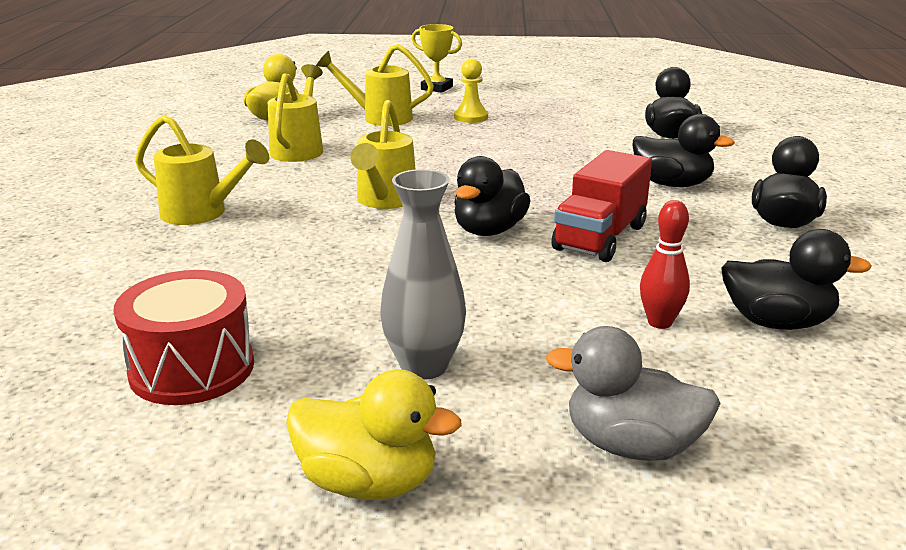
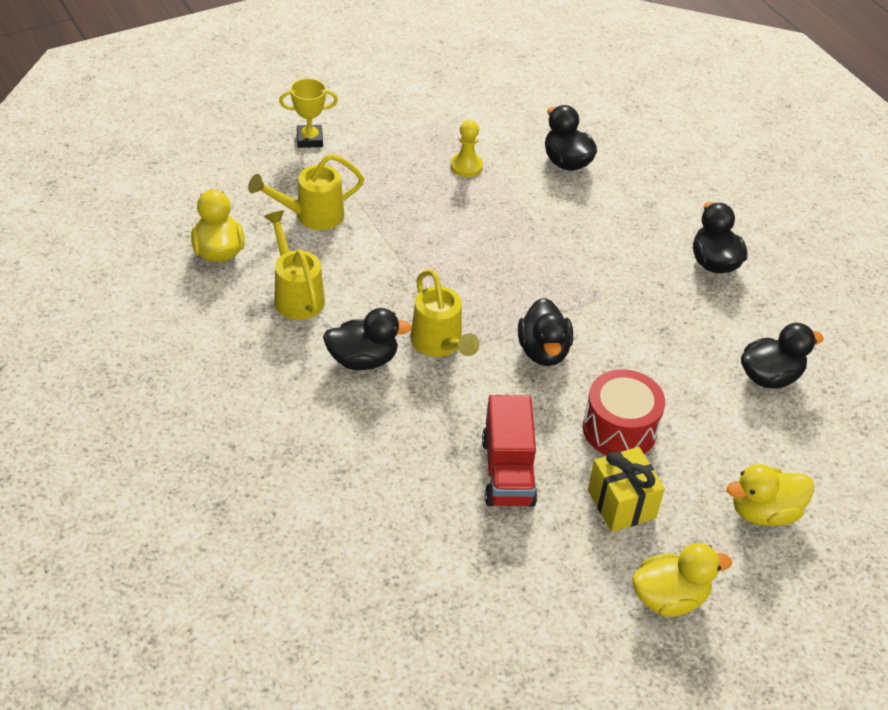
camera: 35 degrees left, 20 degrees up
(192, 368) = (499, 569): red drum -> red drum (619, 429)
(202, 214) = (322, 418): yellow watering can -> none
(424, 366) = (621, 504): grey vase -> yellow gift
(471, 117) = (389, 186): yellow pawn -> yellow pawn (466, 166)
(600, 238) = (618, 329): red truck -> red truck (507, 471)
(631, 445) = (764, 512): grey duck -> yellow duck
(659, 322) = (712, 405): red bowling pin -> none
(672, 184) = (617, 239): black duck -> black duck (363, 360)

